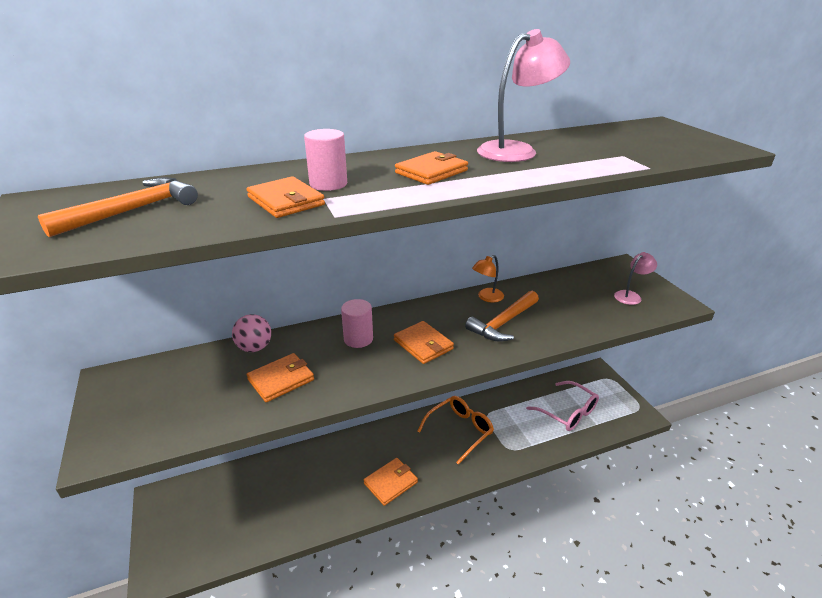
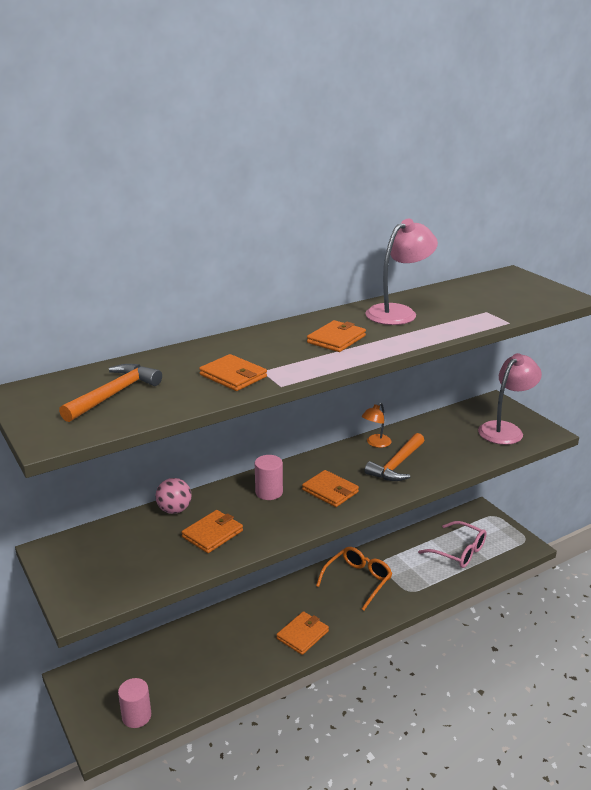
camera: 10 degrees left, 5 degrees down
(328, 184) = (257, 357): pink cylinder -> pink cylinder (136, 716)
(631, 296) = (505, 429): pink lamp -> pink lamp, size x1.82

